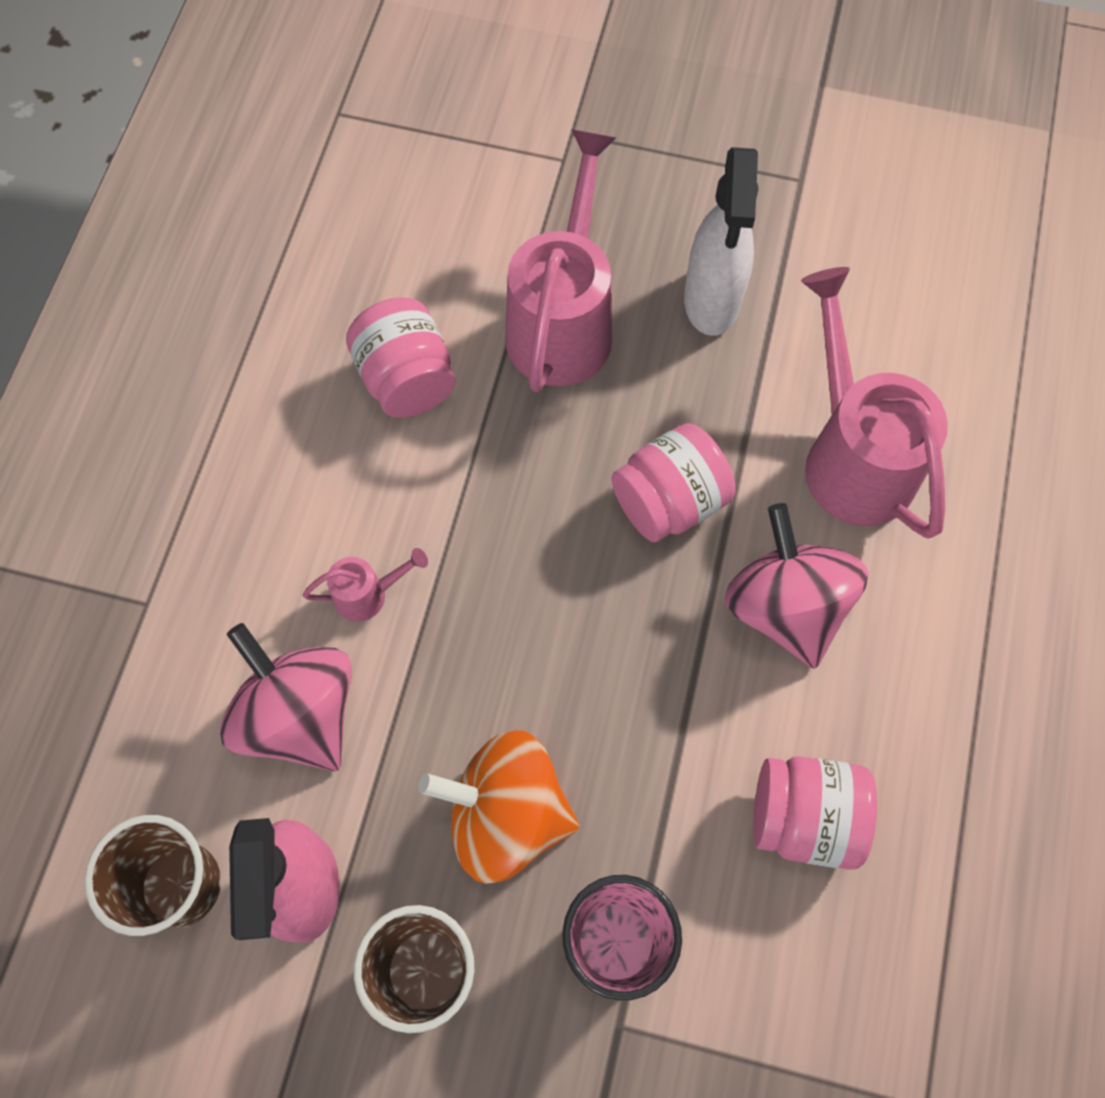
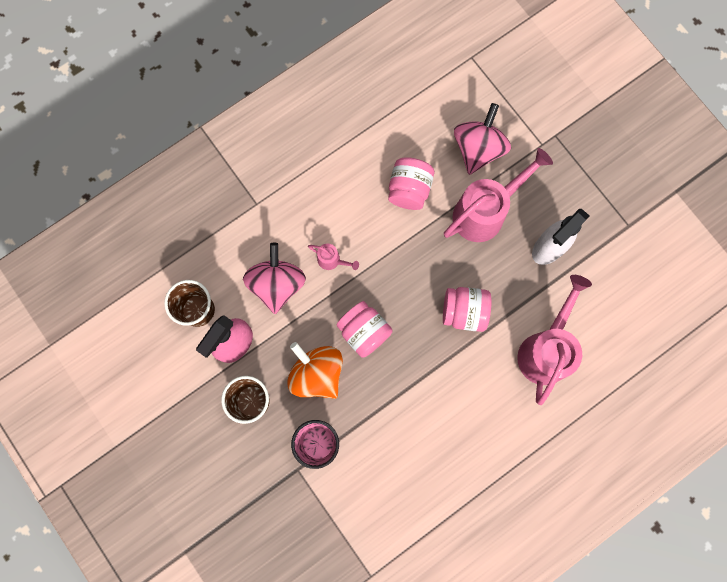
camera: 40 degrees right, 10 degrees up
(785, 606) = (471, 383): pink spinning top -> pink spinning top (478, 149)
(804, 818) = (413, 457): pink jar -> pink jar (364, 332)

